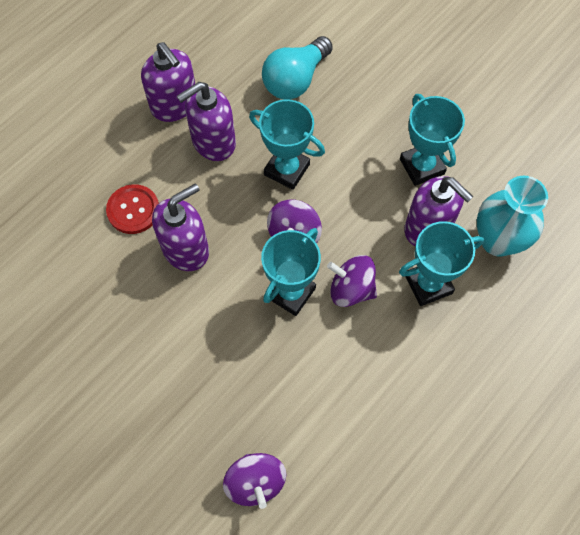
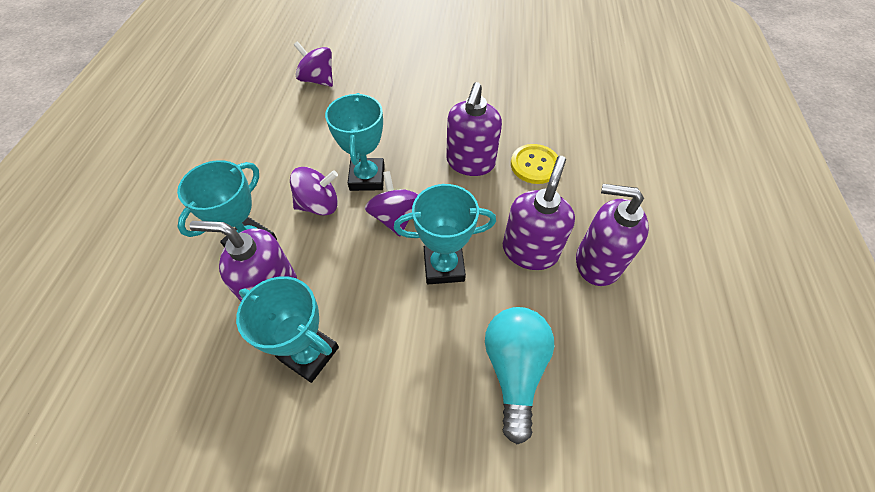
camera: 145 degrees right, 10 degrees down
(133, 210) = (534, 165): red button -> yellow button
(498, 240) = (192, 321): turquoise vase -> none

